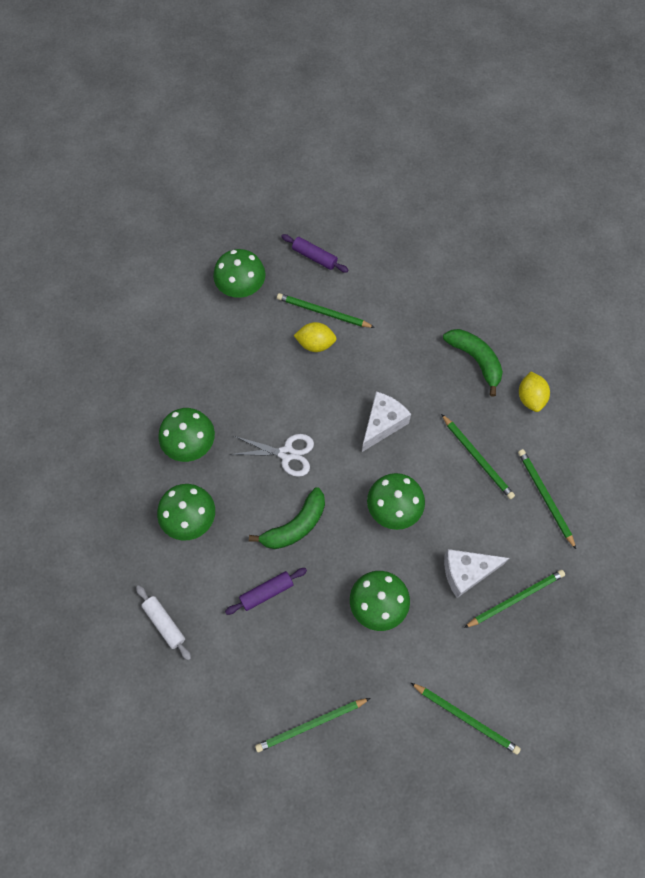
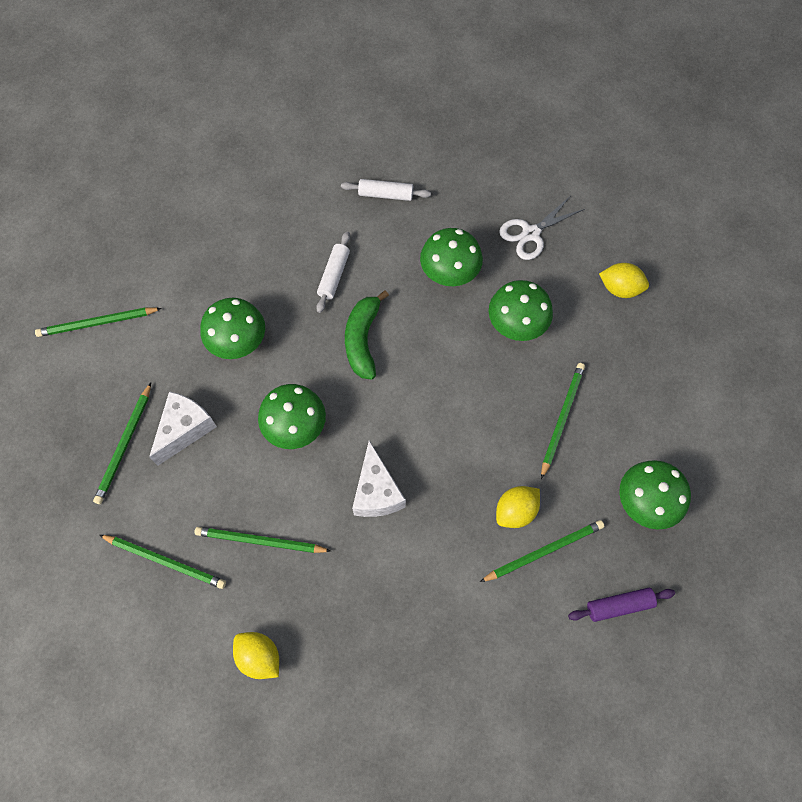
camera: 135 degrees right, 0 degrees up
(102, 405) = (620, 288): none -> yellow lemon
(267, 592) = (334, 275): purple rolling pin -> white rolling pin
(287, 454) = (430, 388): white scissors -> white scissors (530, 234)
(311, 725) = (213, 224): green pencil -> green pencil (562, 418)
(475, 360) = (350, 646): green banana -> none

